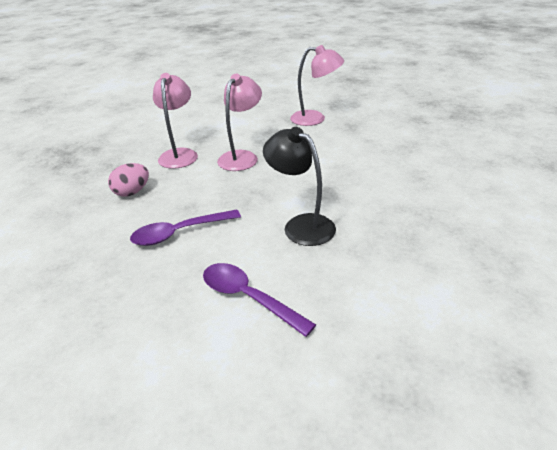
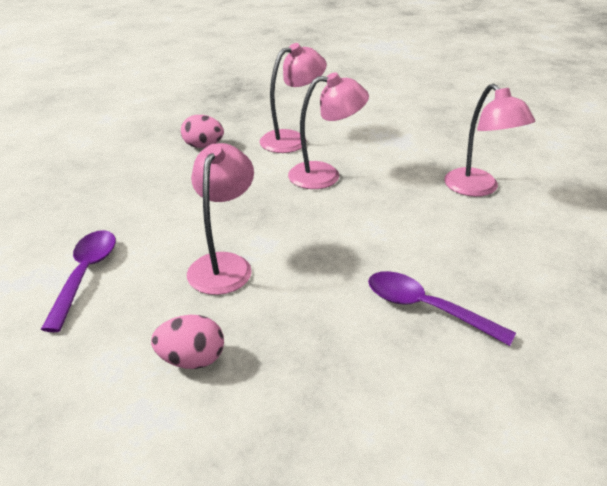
camera: 55 degrees right, 0 degrees up
(179, 233) = (158, 197): purple spoon -> purple spoon (426, 308)
(301, 225) = (224, 264): black lamp -> pink lamp
(392, 265) = (192, 359): none -> pink egg

